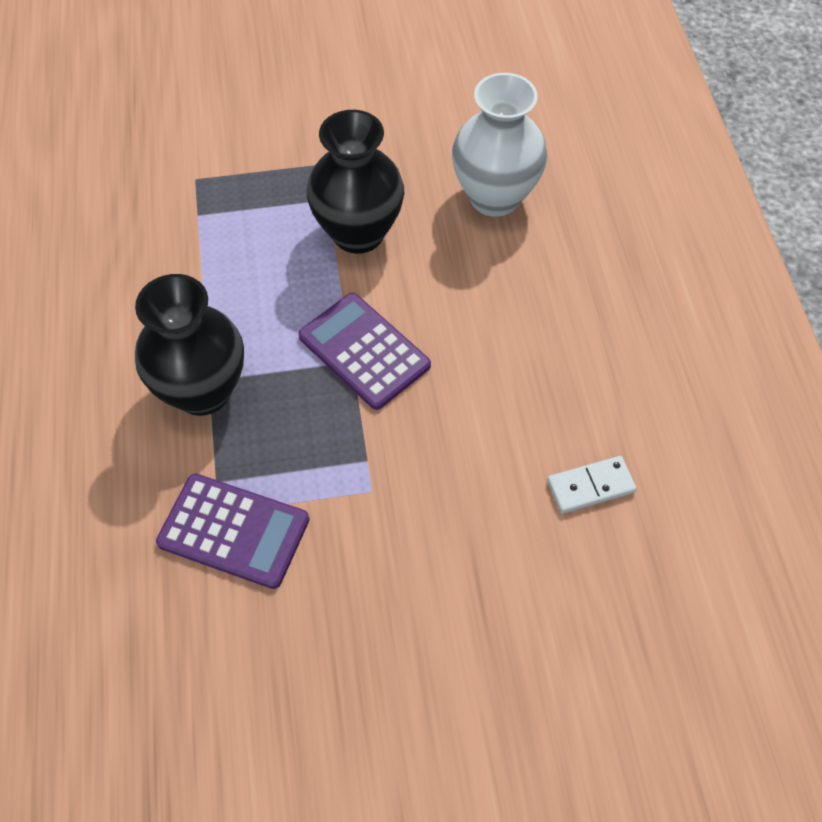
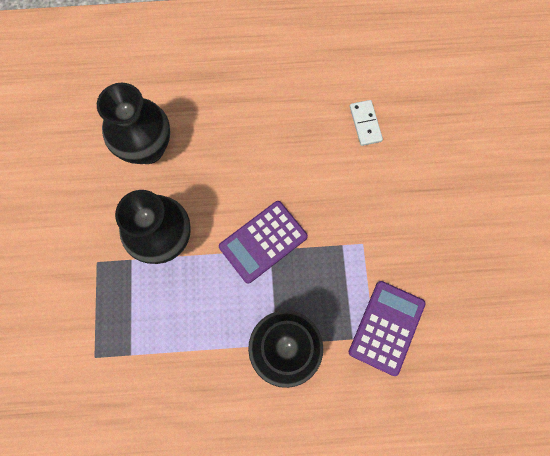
camera: 85 degrees left, 15 degrees up
(494, 197) = (147, 148): white vase -> black vase

